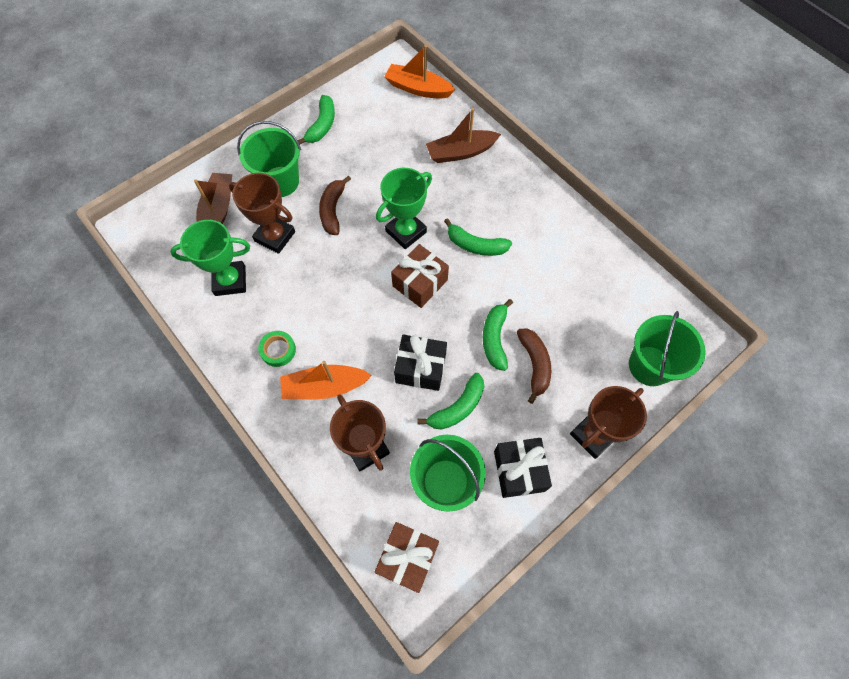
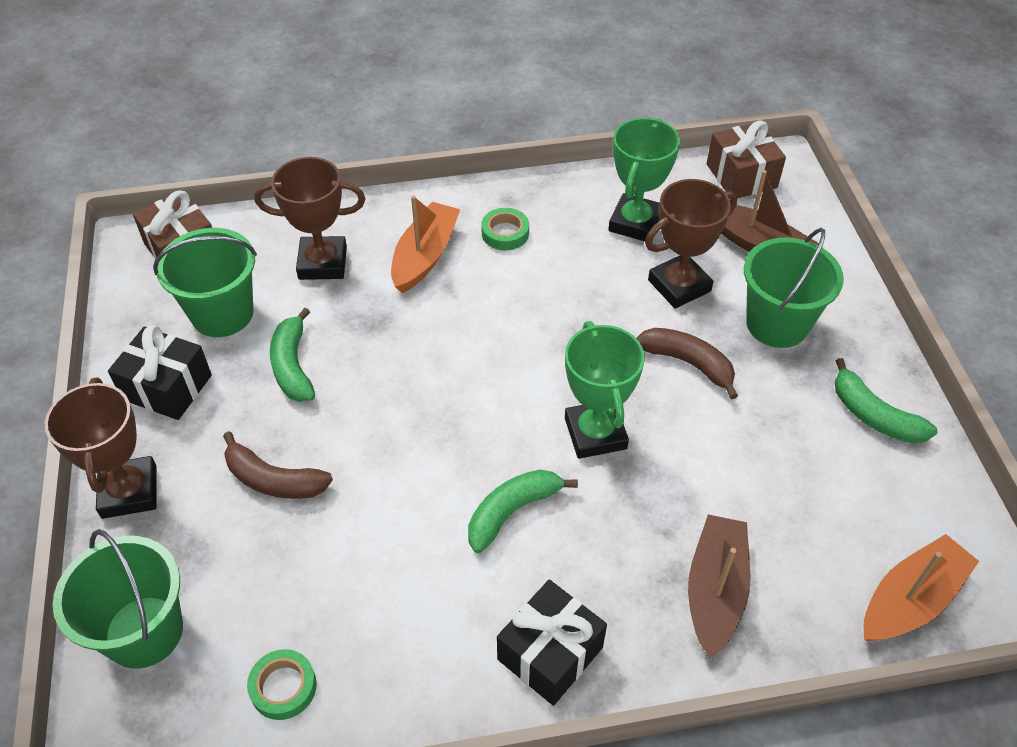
camera: 120 degrees right, 15 degrees down
(420, 283) = (496, 410): brown gift -> brown gift (741, 176)
(421, 368) = (373, 353): black gift -> black gift (550, 653)
(494, 338) = (348, 454): green banana -> none
(625, 288) = (283, 687): none -> green tape

